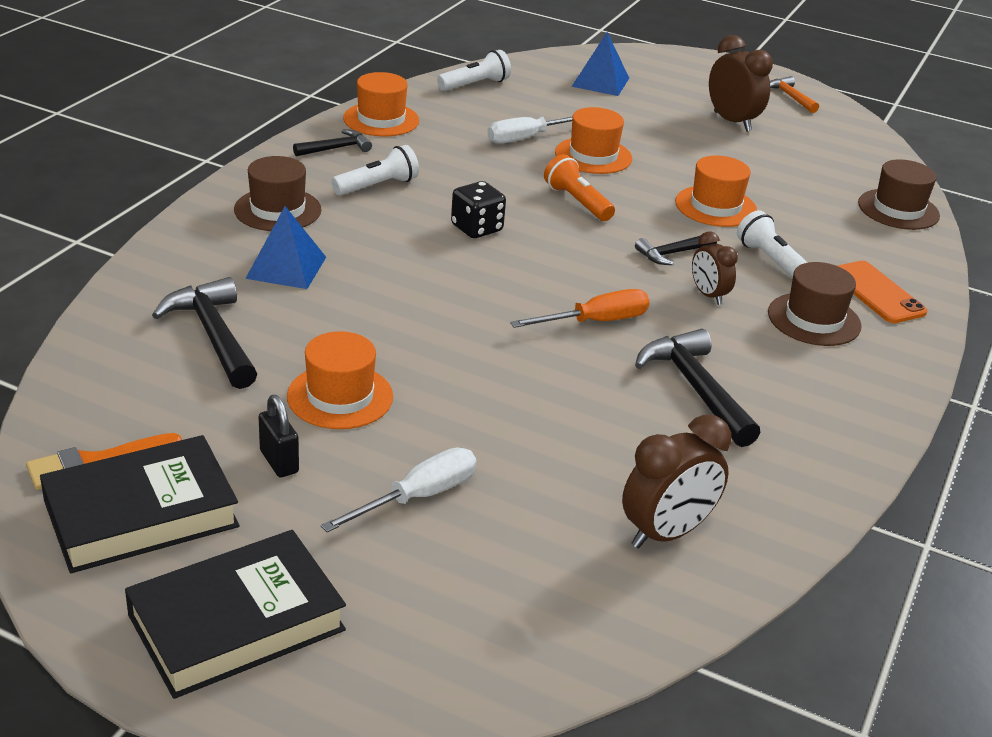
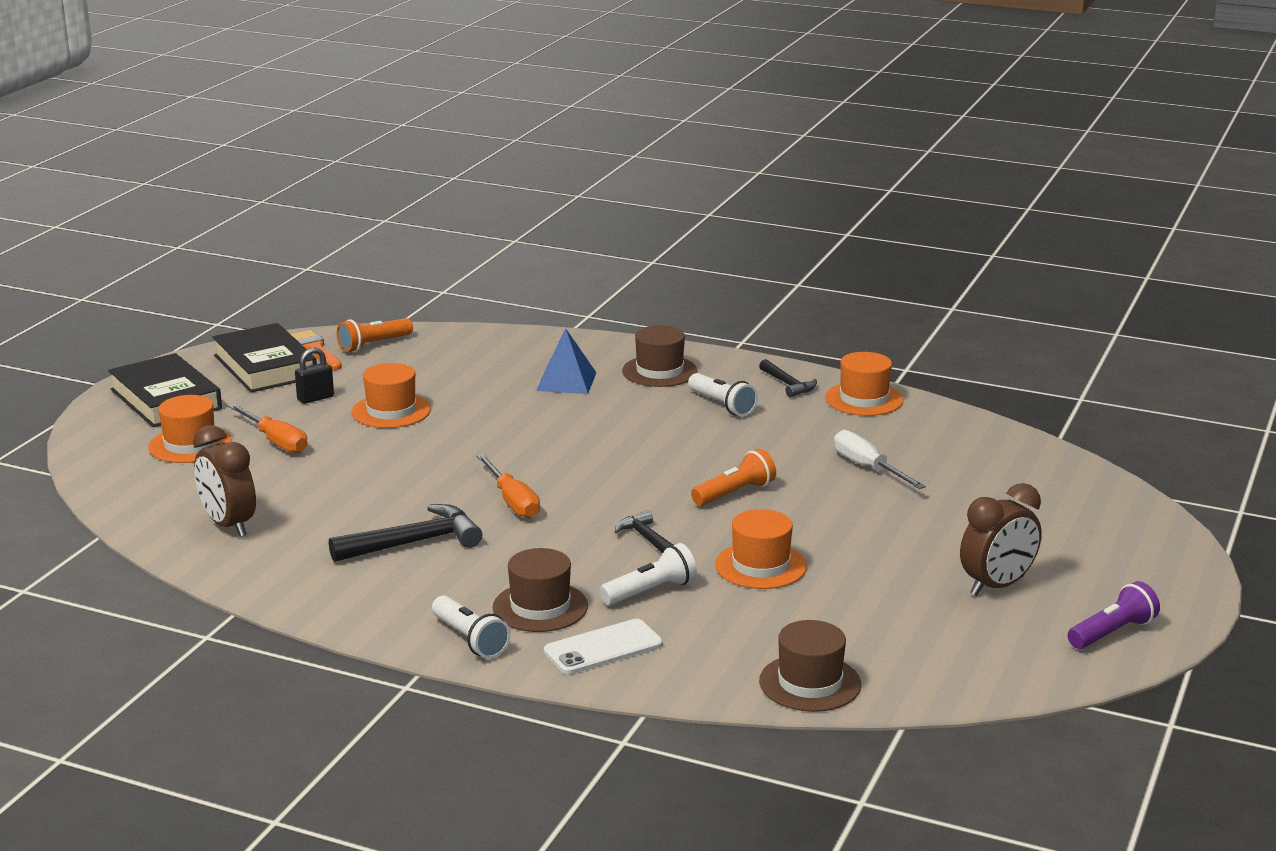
camera: 90 degrees right, 10 degrees down
(102, 407) = (373, 345): none -> orange flashlight
(213, 335) = (464, 366): black hammer -> none
(418, 497) = (276, 441): white screwdriver -> orange screwdriver
(475, 85) = (986, 439): white flashlight -> white flashlight (470, 640)
(476, 228) = (660, 449): black dice -> none
(593, 156) = (846, 501): orange hat -> orange hat (190, 445)
(600, 82) = (1053, 506): blue pyramid -> none
(708, 295) = (572, 554): brown clock -> none
(790, 97) = (1112, 632): orange hammer -> purple flashlight
(876, 293) = (603, 648): orange phone -> white phone

